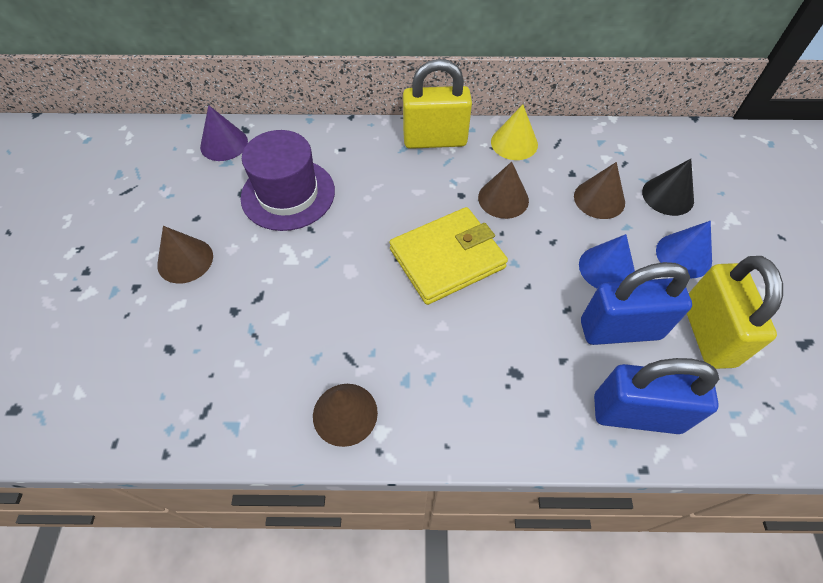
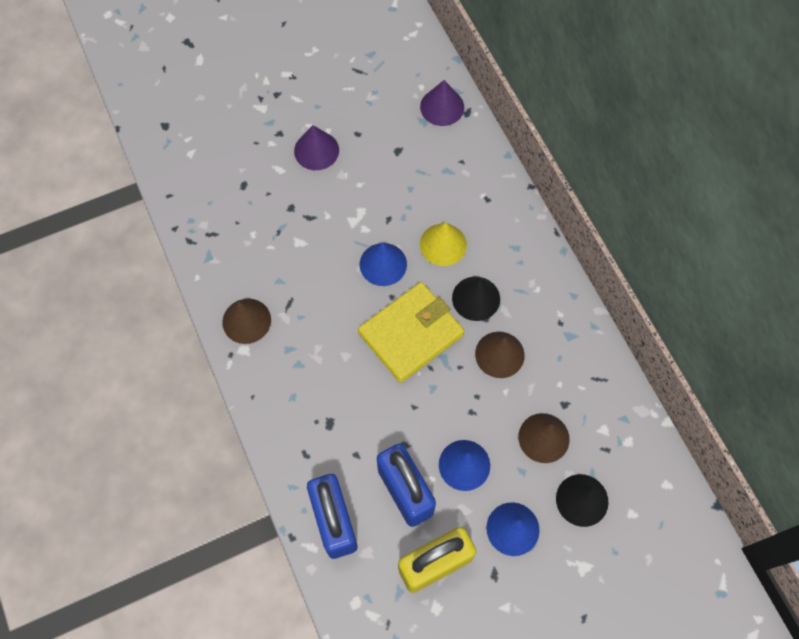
camera: 65 degrees right, 10 degrees up
(185, 260) = (316, 150): brown cone -> purple cone
(288, 194) = (414, 184): purple hat -> none
(357, 252) = (383, 264): none -> blue cone
(435, 140) = (540, 269): yellow padlock -> none
(437, 194) = (476, 298): none -> black cone
(447, 258) = (411, 334): yellow wallet -> yellow wallet turned 75 degrees counterclockwise
(514, 143) = (576, 339): yellow cone -> yellow cone (443, 244)

